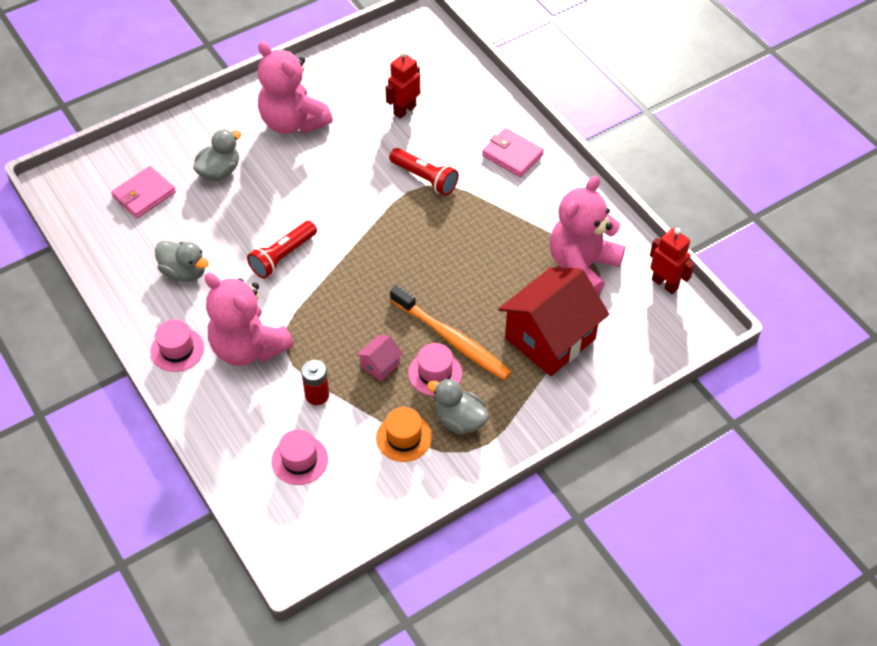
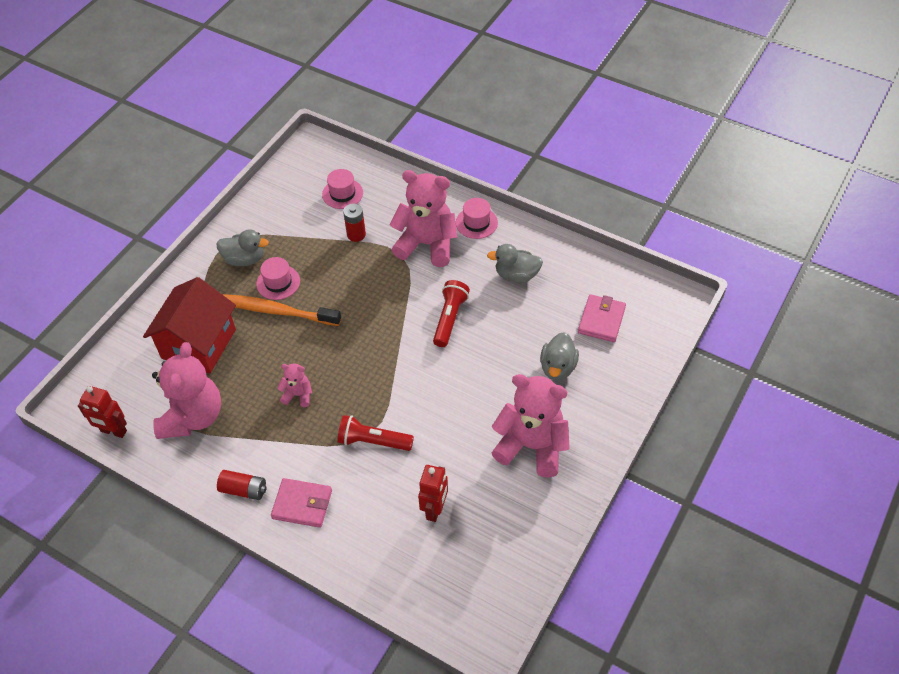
camera: 155 degrees right, 0 degrees up
(380, 365) = (322, 271): pink house -> none
(404, 437) = (279, 233): orange hat -> none
(472, 245) = (298, 395): none -> pink teddy bear
(558, 185) = (244, 490): none -> red battery

